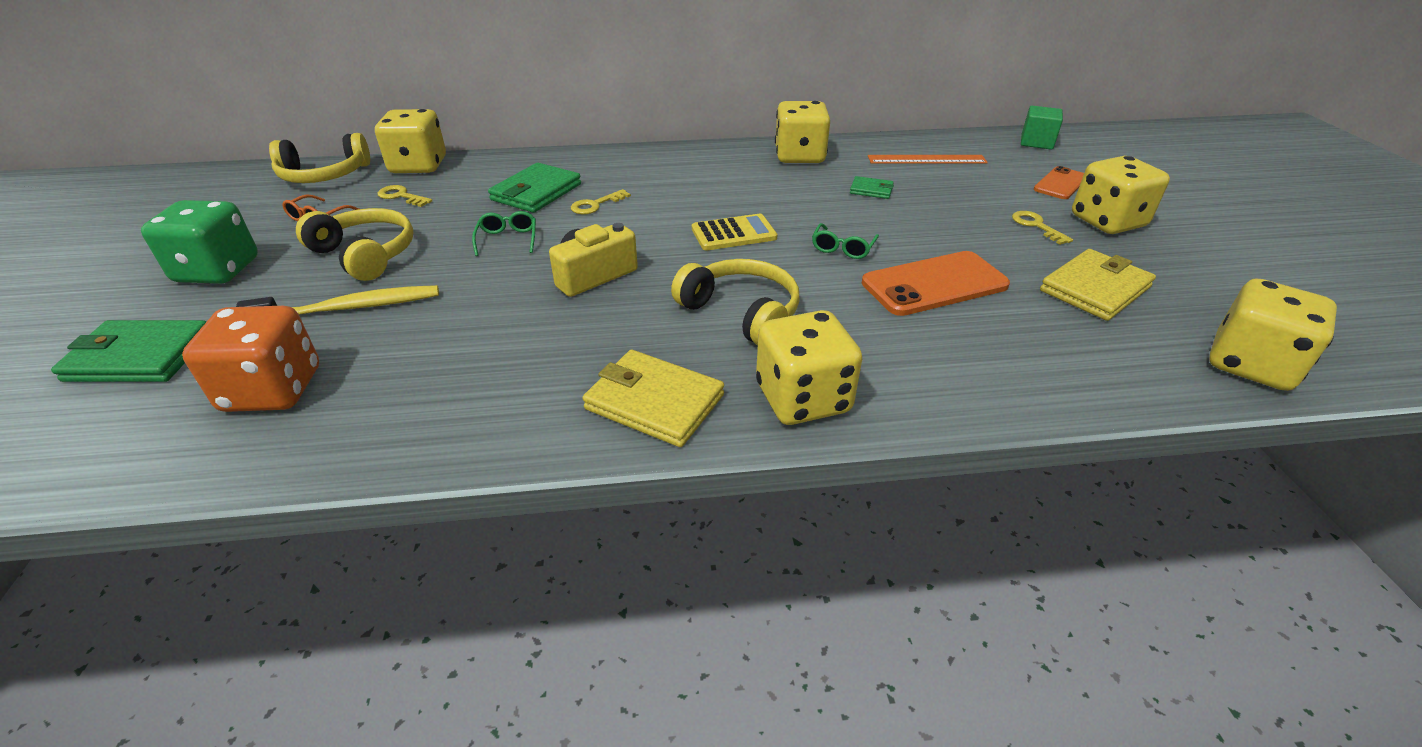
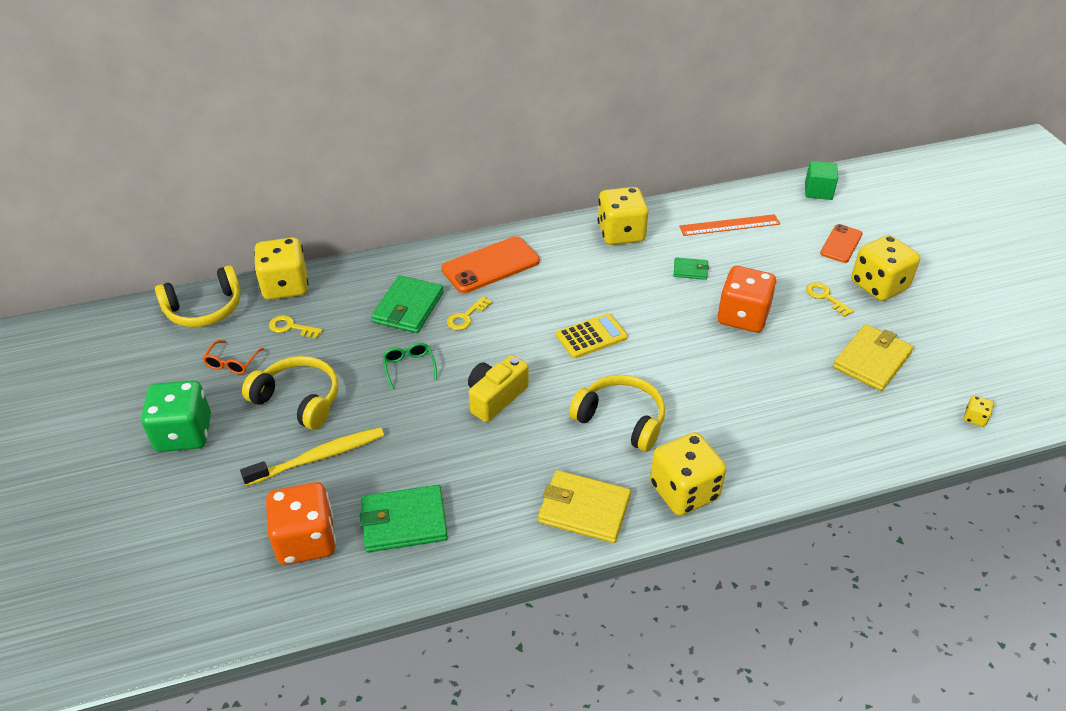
camera: 10 degrees left, 5 degrees up
(139, 356) = (183, 527): green wallet -> green wallet (404, 521)
(842, 248) = (681, 342): green glasses -> none
(926, 233) = (742, 317): none -> orange dice
(934, 284) = (756, 371): orange phone -> orange phone (490, 265)
(1250, 365) = (974, 418): yellow dice -> yellow dice, size x0.41

